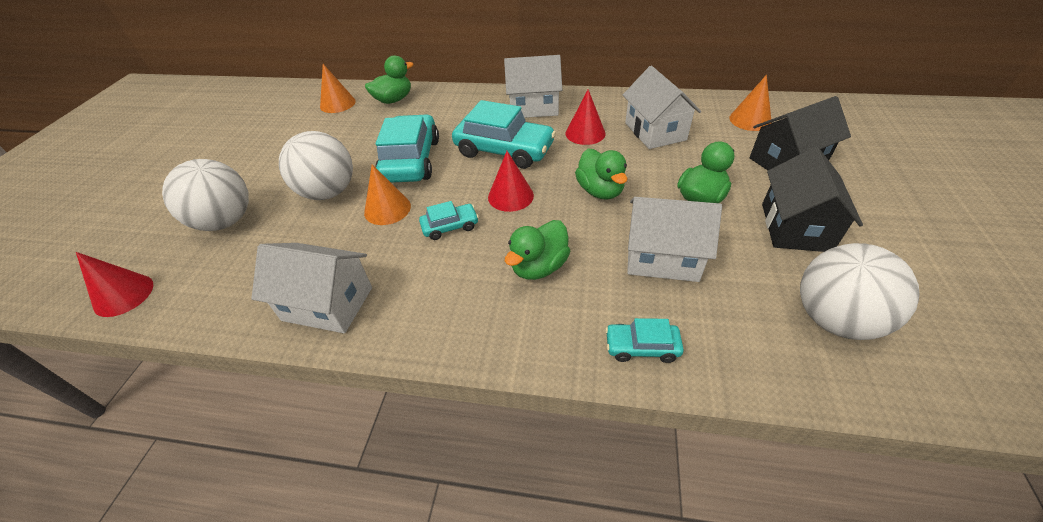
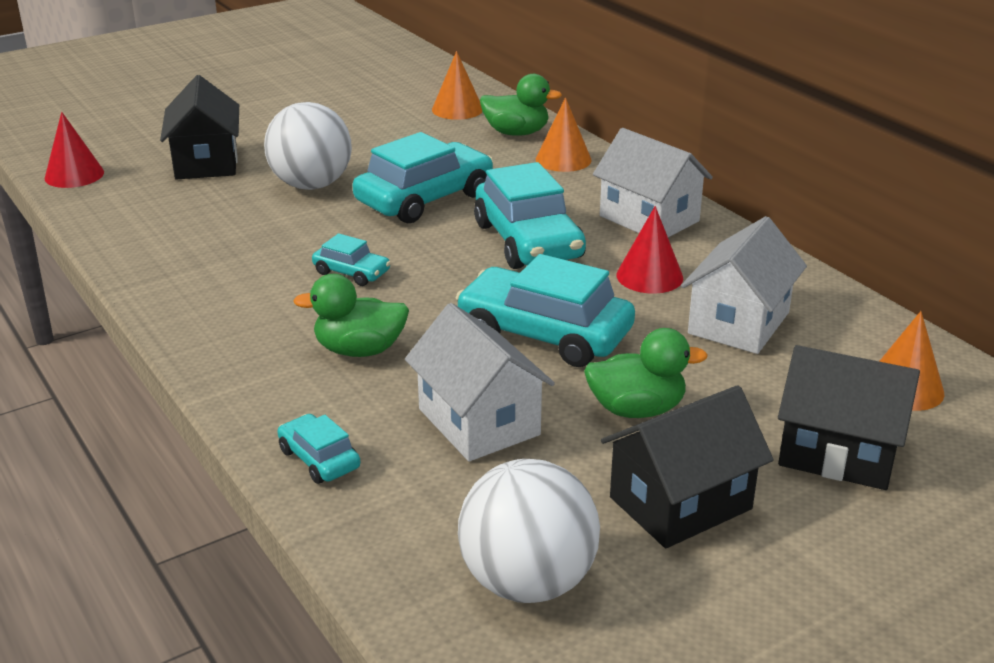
camera: 45 degrees right, 15 degrees down
(226, 221) = (206, 162): white ball -> black house
(327, 304) = (171, 265): white house -> none
(387, 209) = (330, 227): orange cone -> orange cone (563, 159)
(510, 196) = (450, 283): red cone -> none
(600, 191) = (544, 334): green duck -> turquoise car

